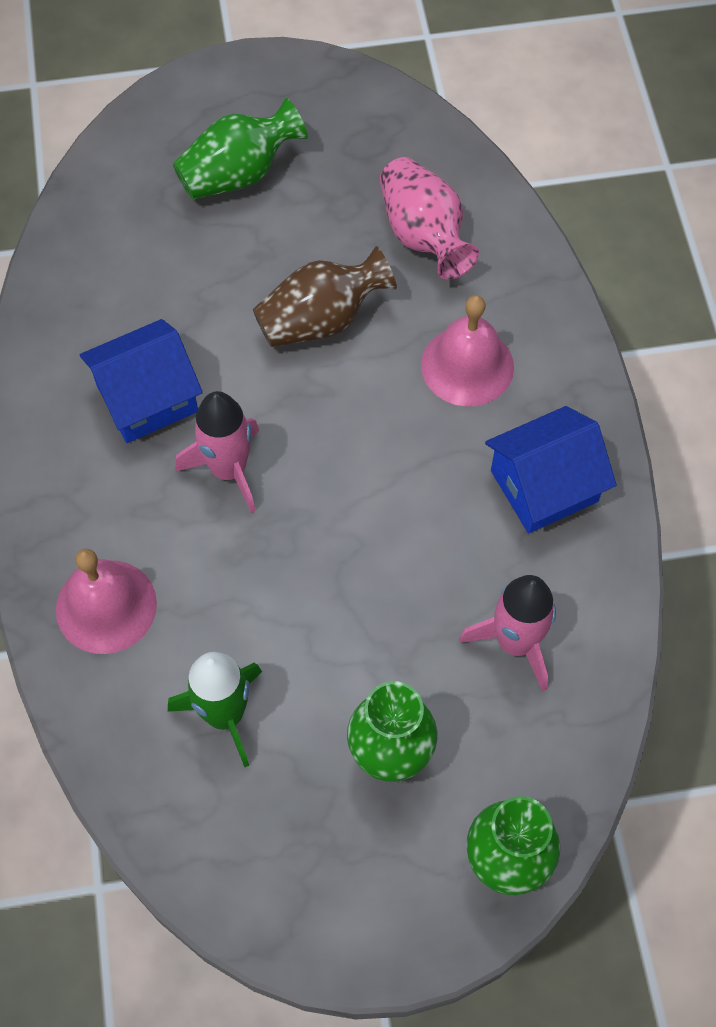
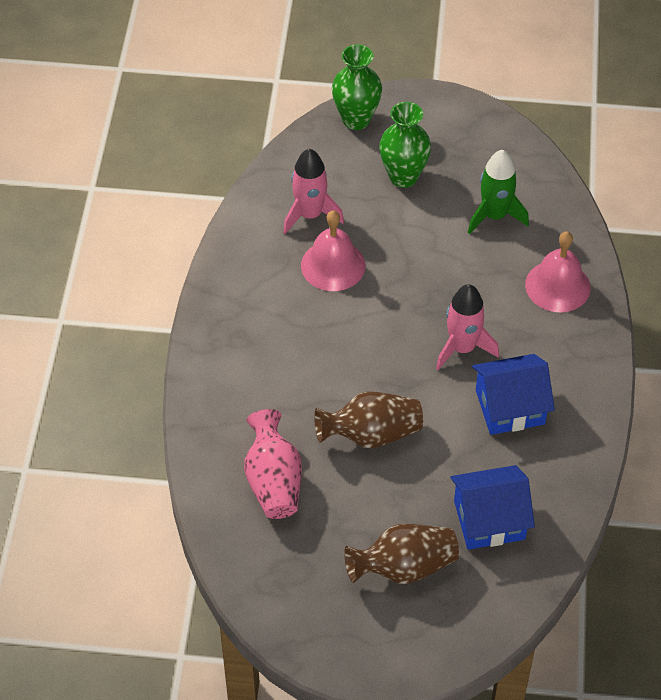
camera: 165 degrees left, 10 degrees down
(239, 174) = (404, 567): green vase -> brown vase
(467, 366) = (277, 379): pink bell -> pink bell (333, 265)
(544, 486) = (256, 293): blue house -> blue house (489, 520)

